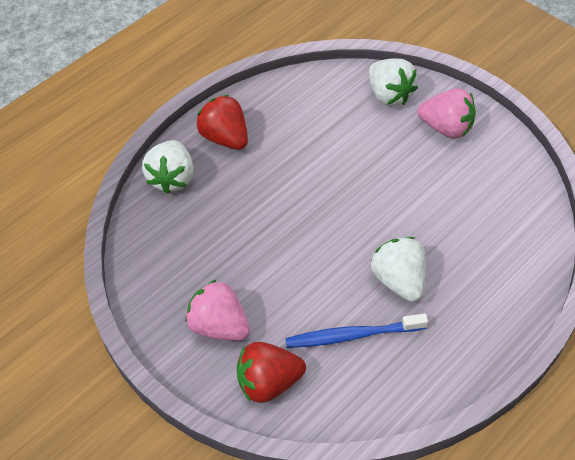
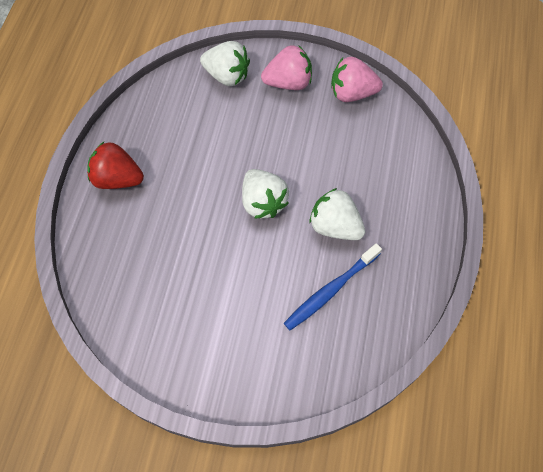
camera: 35 degrees left, 10 degrees up
(172, 178) = (96, 238): white strawberry -> white strawberry (263, 202)
(219, 325) = (224, 343): pink strawberry -> pink strawberry (352, 93)
(269, 382) = (294, 366): red strawberry -> none

